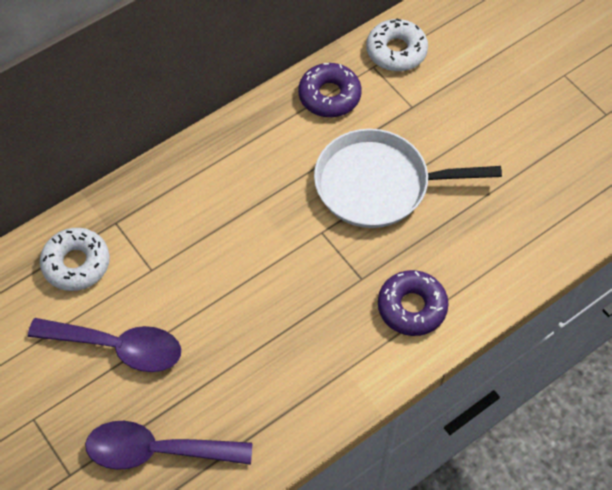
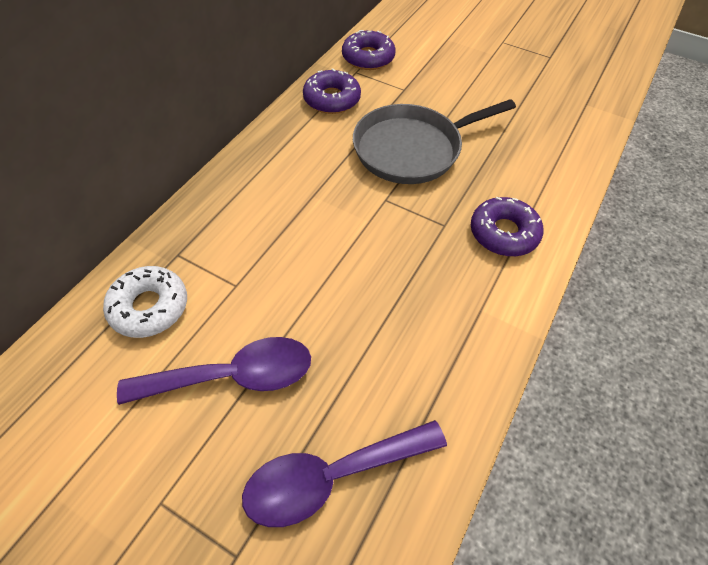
camera: 25 degrees left, 5 degrees down
(378, 185) = (412, 149): white pan -> grey pan
(396, 51) = (368, 58): white donut -> purple donut

